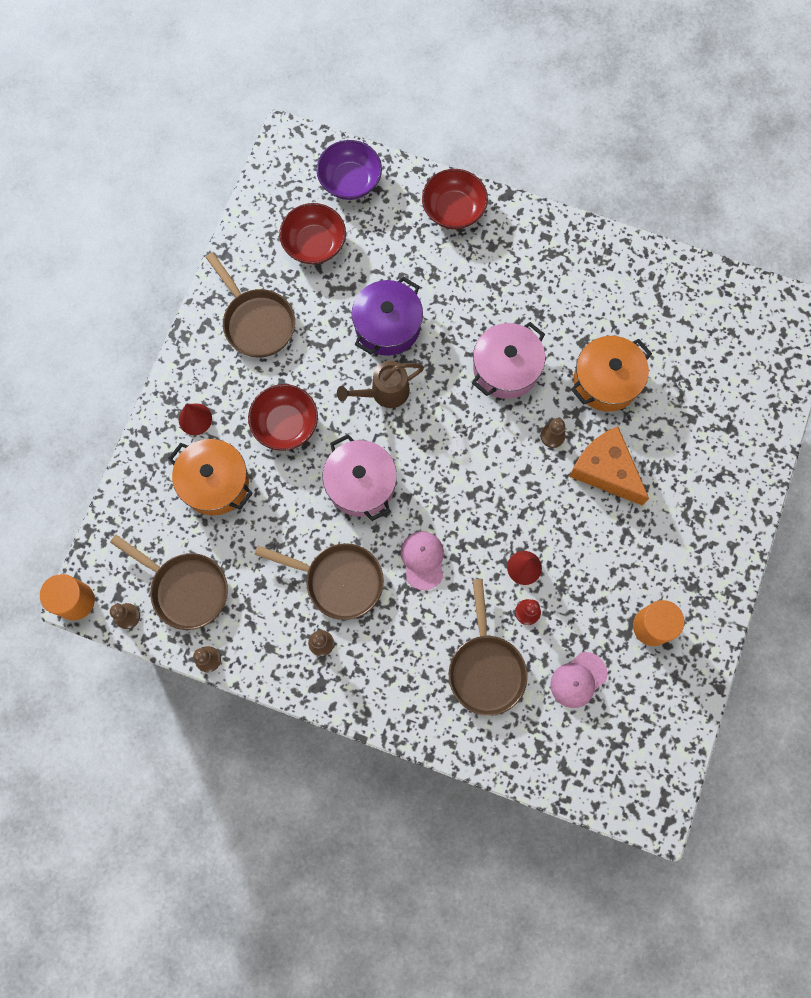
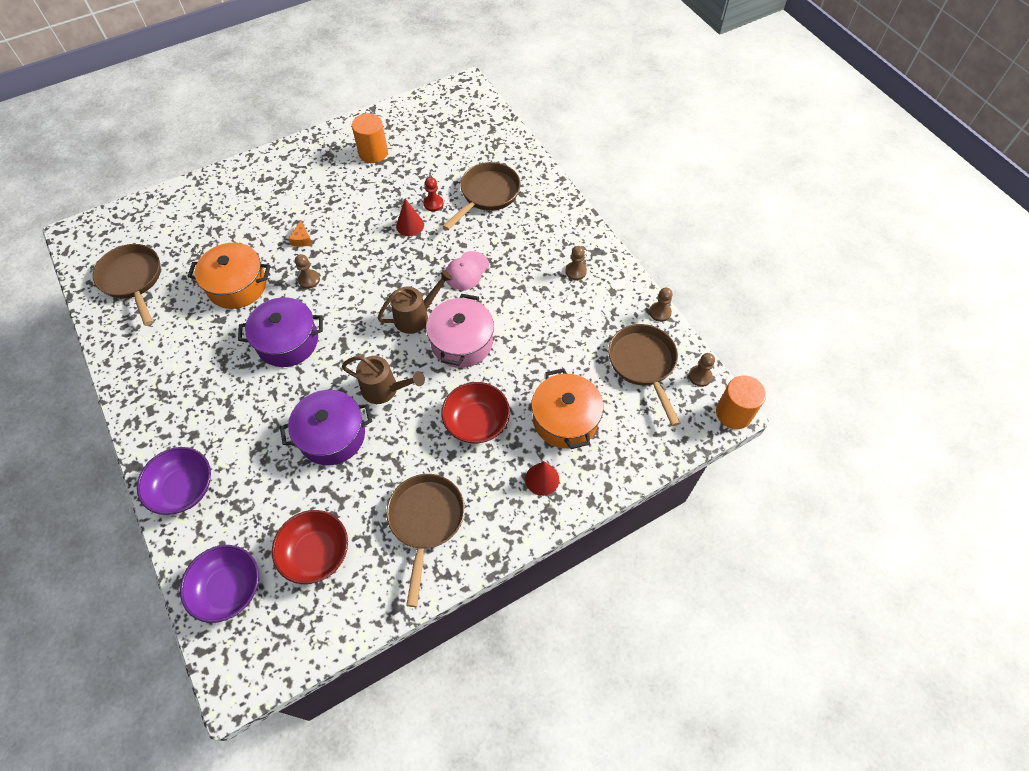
camera: 140 degrees left, 15 degrees down
(338, 581) = (532, 297): brown pan -> brown pan (133, 280)
(423, 477) = (416, 316): none -> brown watering can
(453, 209) = (183, 488): red bowl -> purple bowl
(506, 368) = (287, 341): pink pot -> purple pot
(578, 680) = (441, 157): pink cap -> none
(605, 470) = (302, 239): orange cheese -> orange cheese, size x0.40

